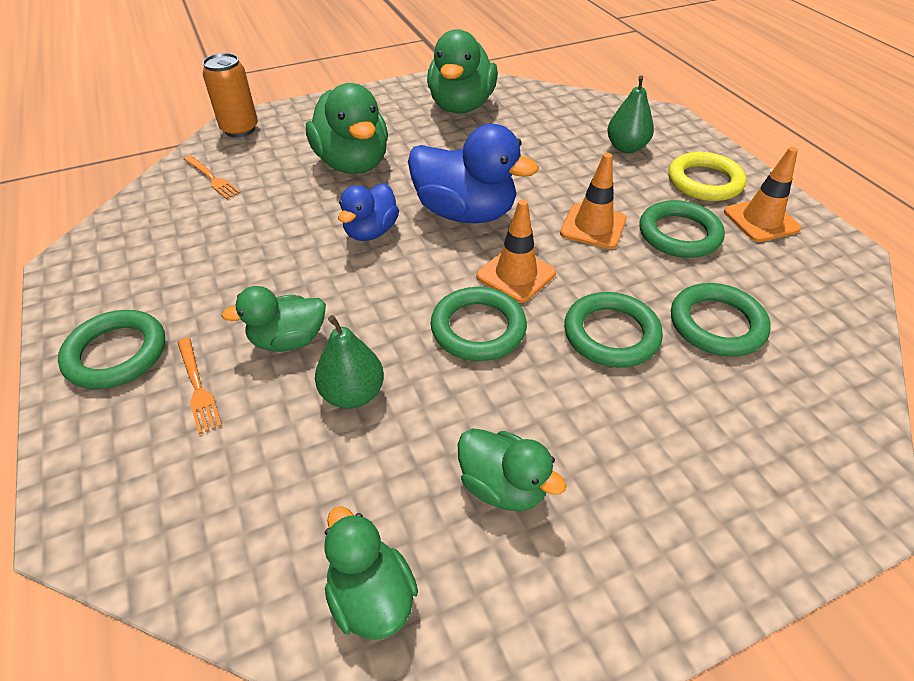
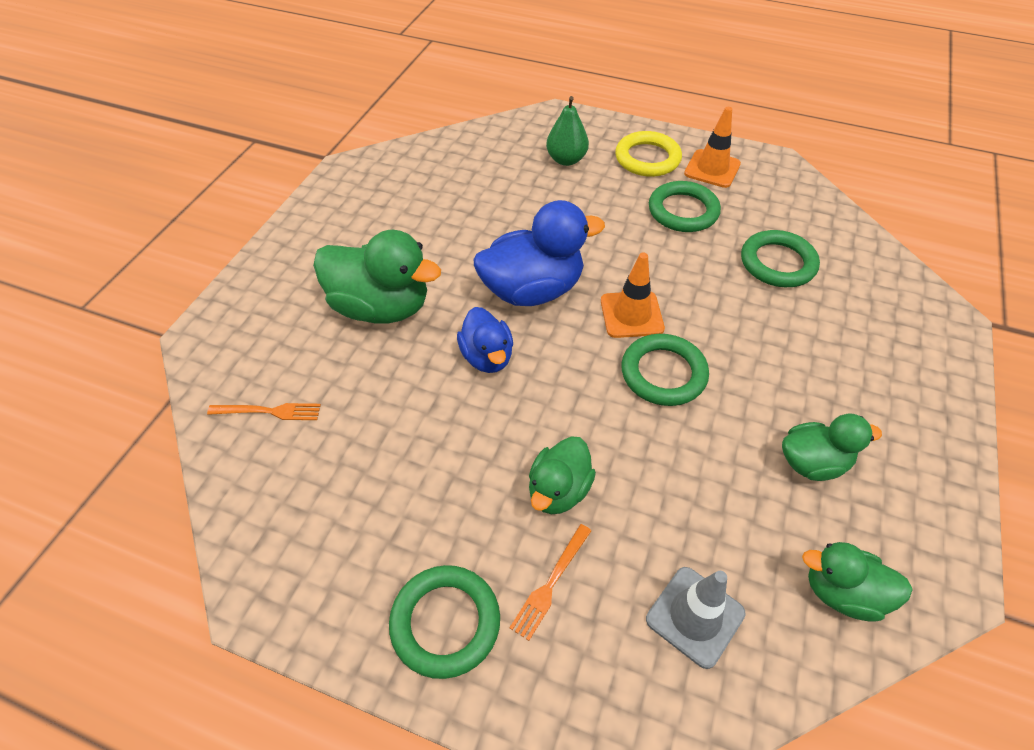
camera: 45 degrees left, 5 degrees up
(197, 387) = (550, 583): orange fork -> orange fork turned 105 degrees clockwise
(240, 129) = (215, 345): orange can -> none
(244, 494) = (695, 616): none -> grey traffic cone
(353, 394) = (657, 487): green pear -> none
(461, 106) = (394, 194): green duck -> none
(593, 226) = (628, 241): orange traffic cone -> none
(611, 334) = (737, 314): green ring -> none

